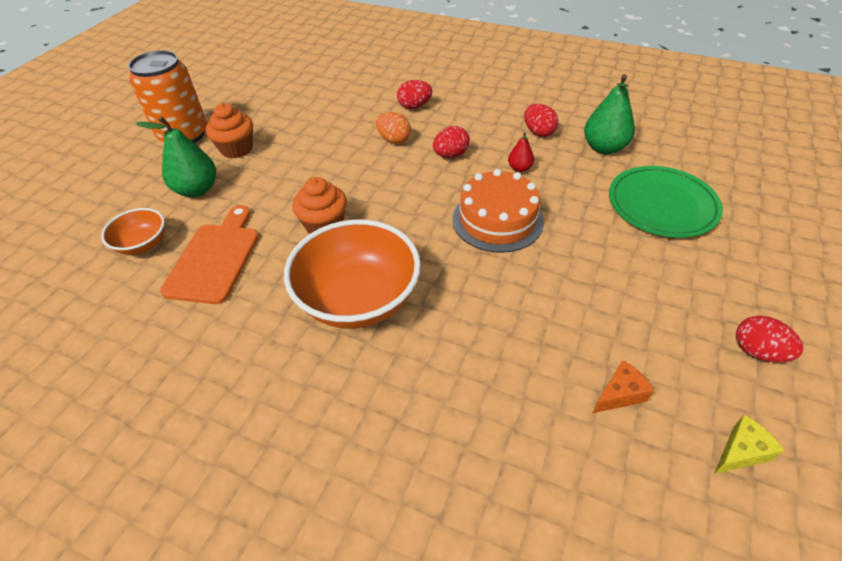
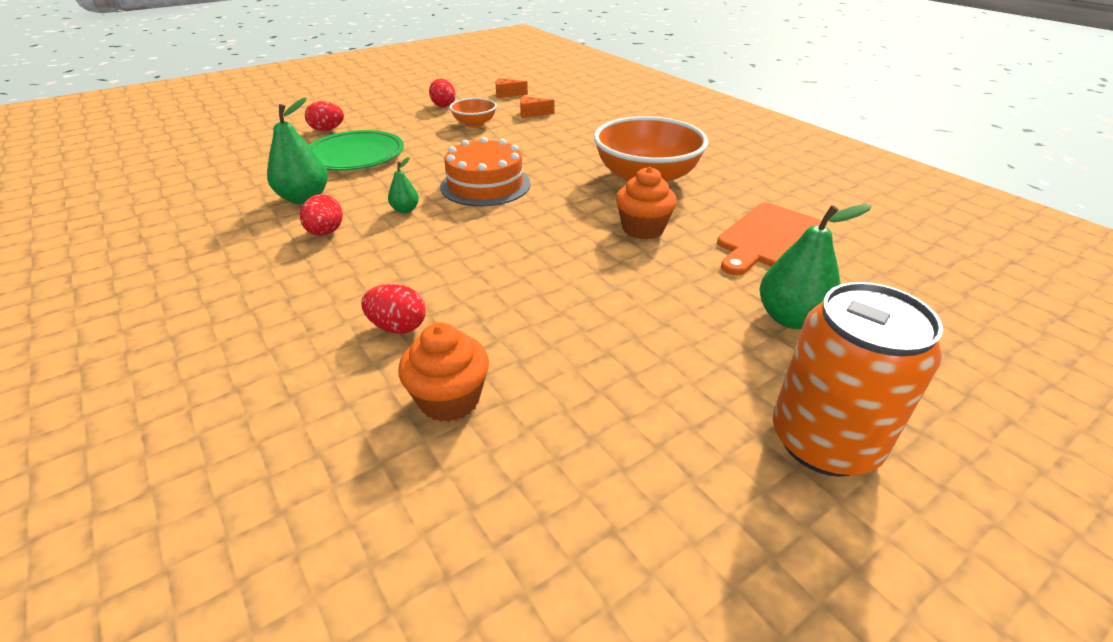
camera: 150 degrees left, 10 degrees down
(143, 244) = (857, 276): orange bowl -> orange bowl (474, 124)
(237, 149) = (721, 364): orange cupcake -> orange cupcake (449, 399)
(394, 140) = (486, 287): orange egg -> none
(451, 155) = (448, 245): red egg -> red egg (327, 130)
(519, 168) = (405, 210): red pear -> green pear
(741, 452) = (507, 94): yellow cheese -> orange cheese

